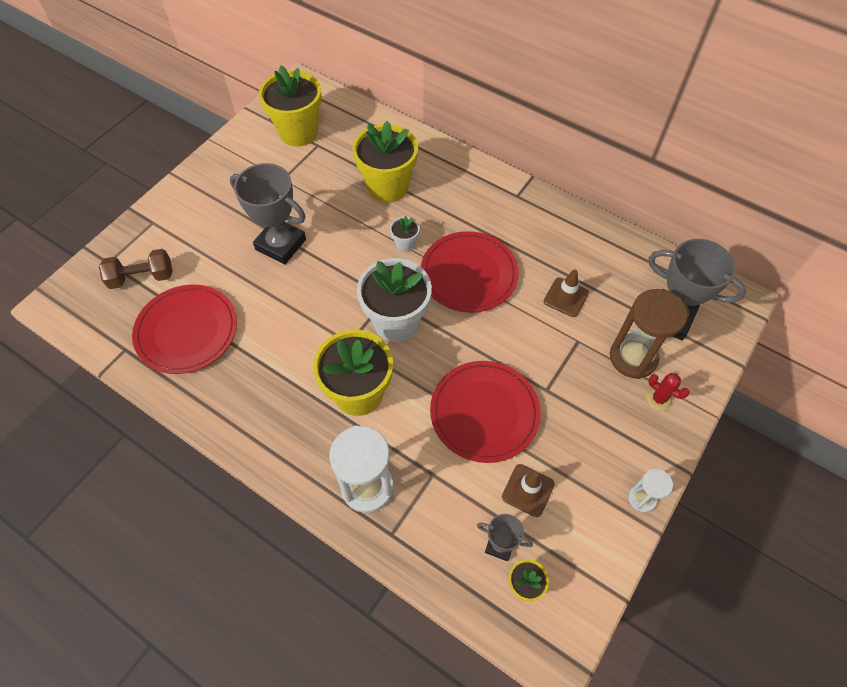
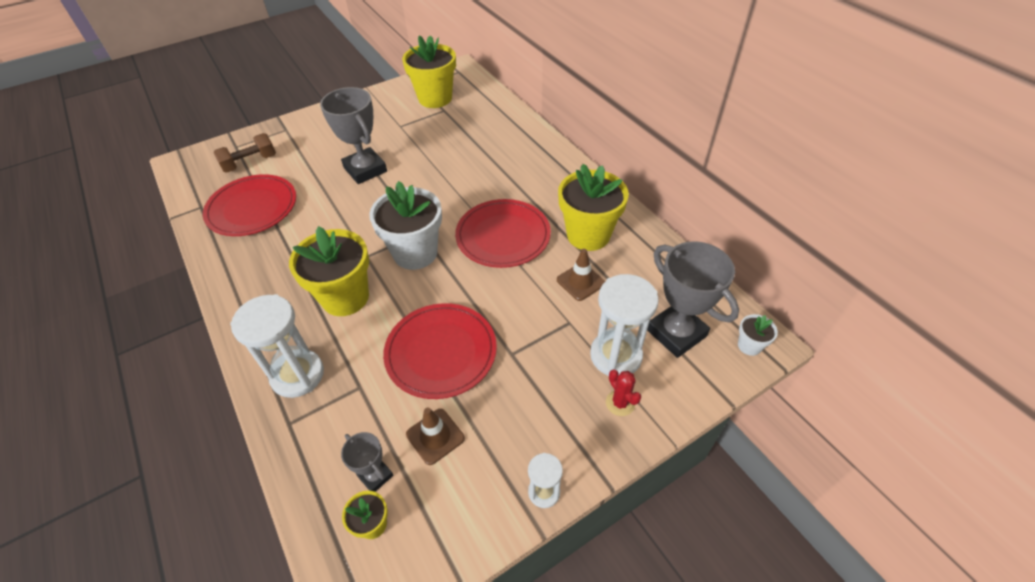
camera: 25 degrees right, 10 degrees down
(142, 277) = (250, 163): brown dumbbell -> brown dumbbell turned 45 degrees counterclockwise
(388, 187) = (478, 152): yellow flower pot -> yellow flower pot (588, 235)
(405, 244) = (464, 197): white flower pot -> white flower pot (749, 346)
(633, 357) = (615, 355): brown hourglass -> white hourglass

